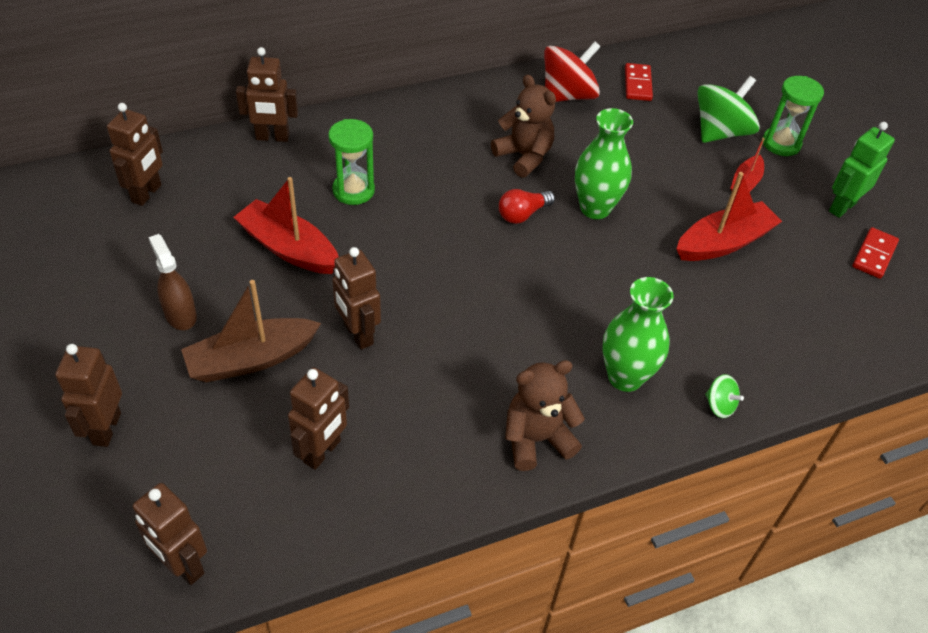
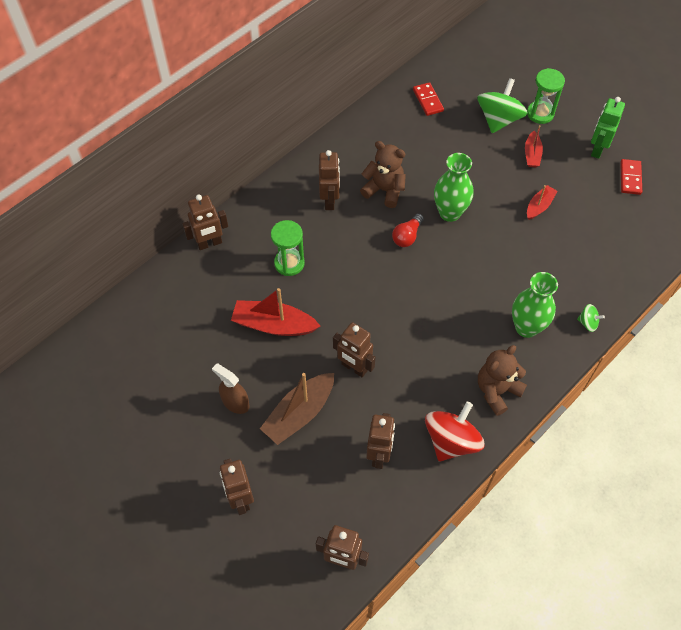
camera: 20 degrees left, 10 degrees up
(147, 194) = (153, 323): brown robot -> brown robot (329, 201)
(568, 95) = (387, 128): red spinning top -> red spinning top (451, 441)
(724, 243) = (539, 206): red boat -> red boat, size x0.57

